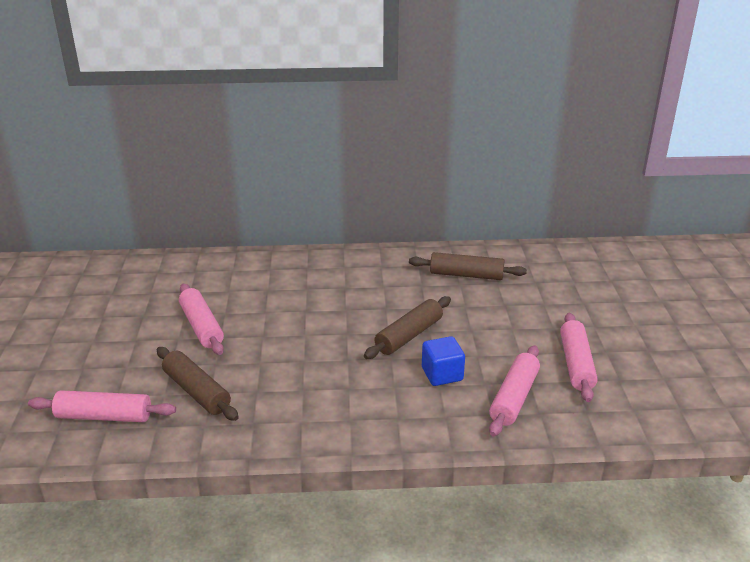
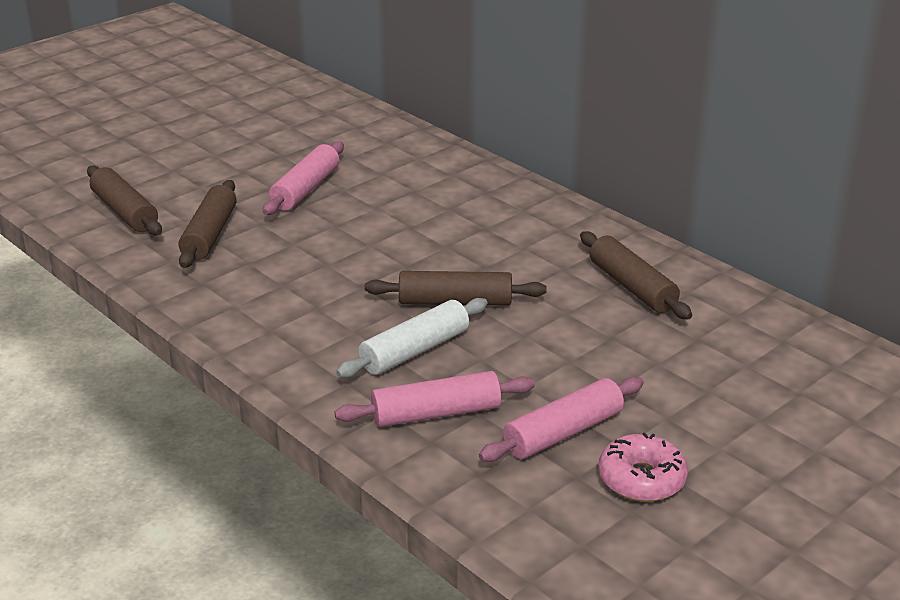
camera: 50 degrees right, 0 degrees up
(104, 416) = (125, 212): pink rolling pin -> brown rolling pin
(442, 374) = (415, 351): blue cube -> white rolling pin
(640, 360) = (641, 479): none -> pink donut

